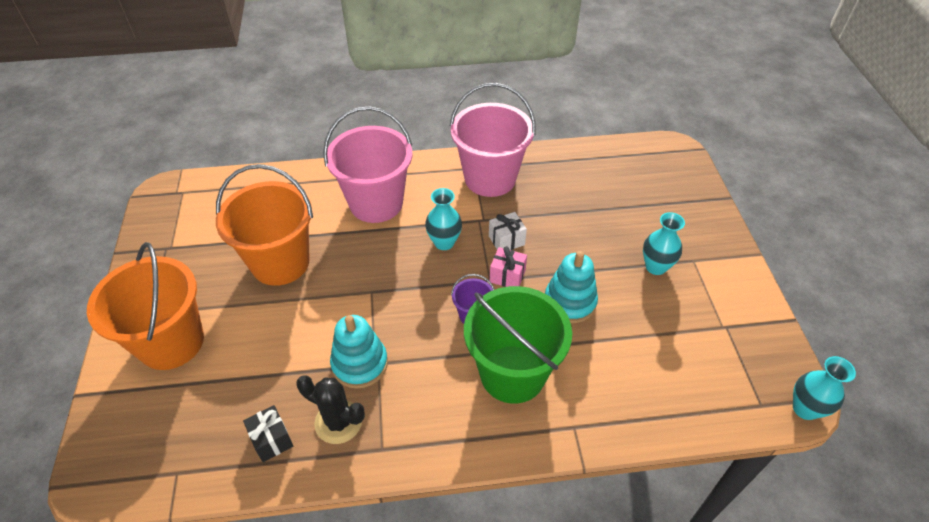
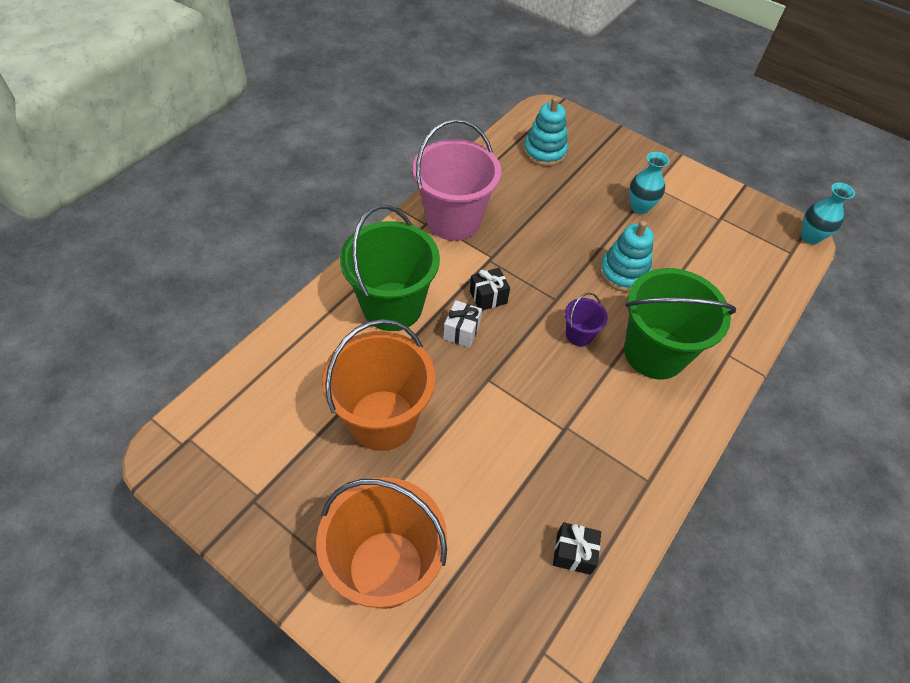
camera: 50 degrees left, 5 degrees up
(338, 422) = (598, 493): black cactus -> none
(360, 364) = (555, 439): turquoise stacking toy -> turquoise stacking toy (544, 152)
(376, 203) = (392, 306): pink bucket -> green bucket
(444, 242) = (488, 297): turquoise vase -> black gift
(506, 240) = (528, 260): white gift -> white gift (461, 331)
(507, 276) = (563, 287): pink gift -> none

